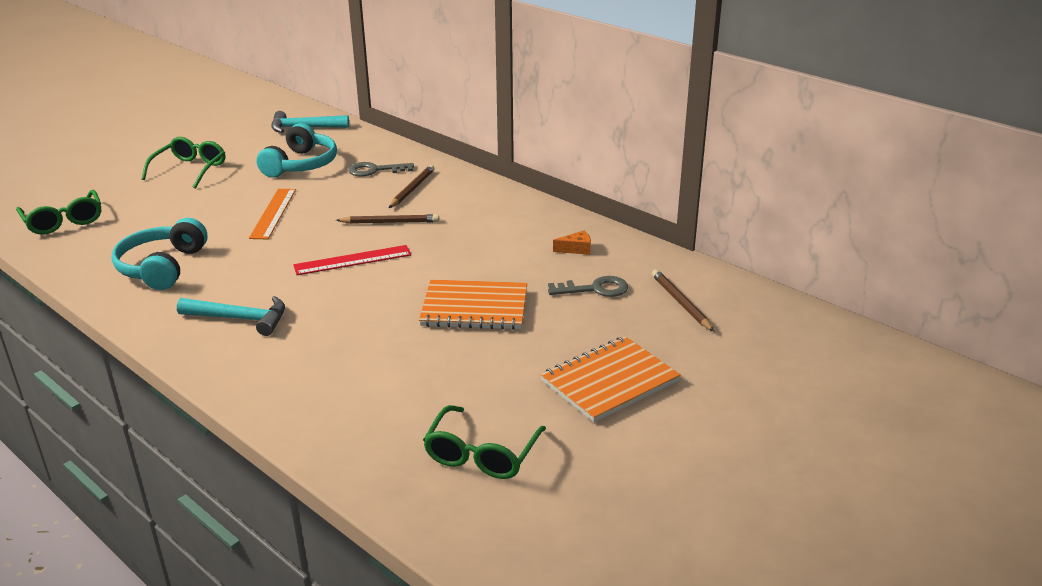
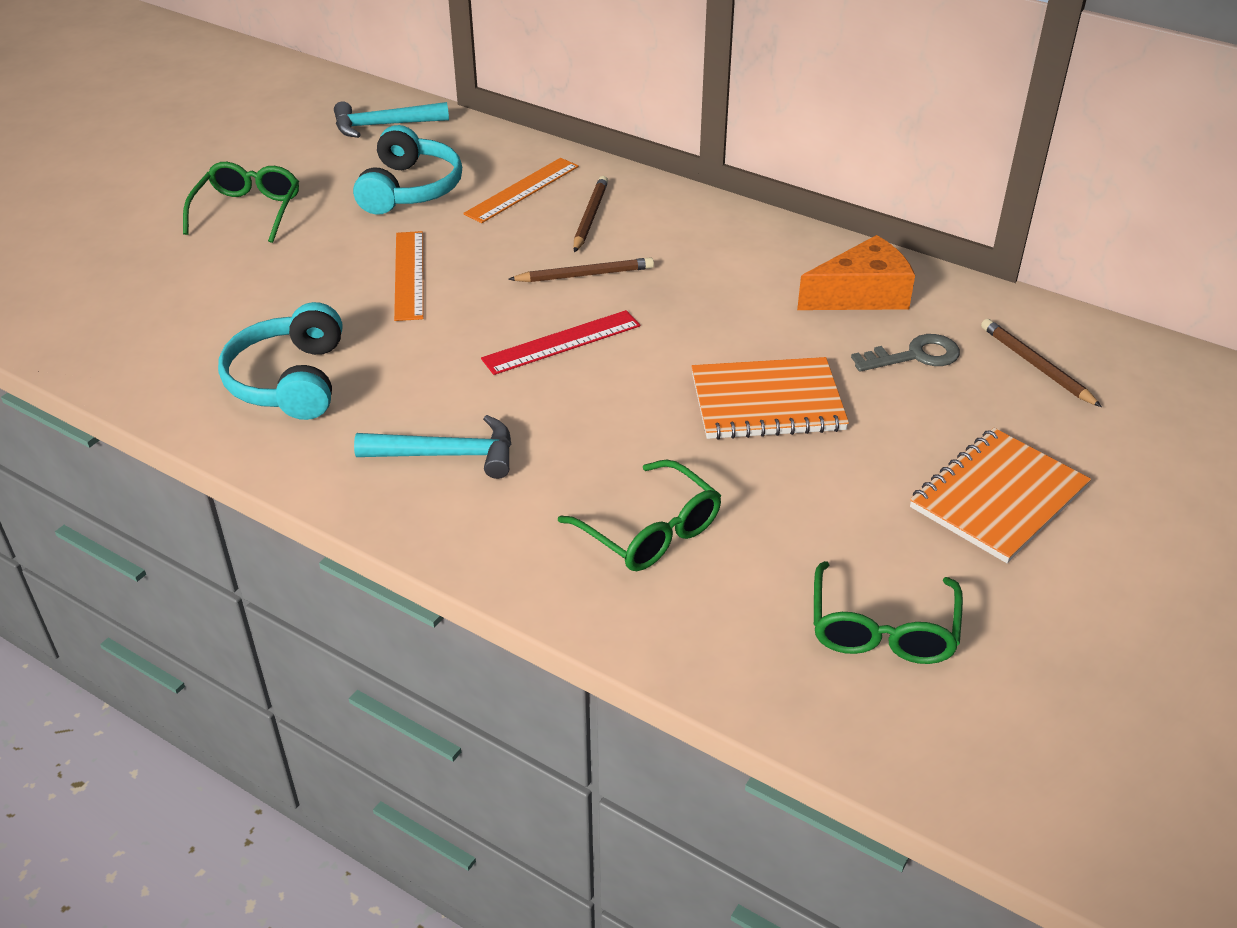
camera: 10 degrees left, 10 degrees up
(64, 221) = (99, 317): green glasses -> green glasses (650, 531)
(375, 170) = (522, 190): grey key -> orange ruler
(576, 249) = (861, 295): orange cheese -> orange cheese, size x2.14

